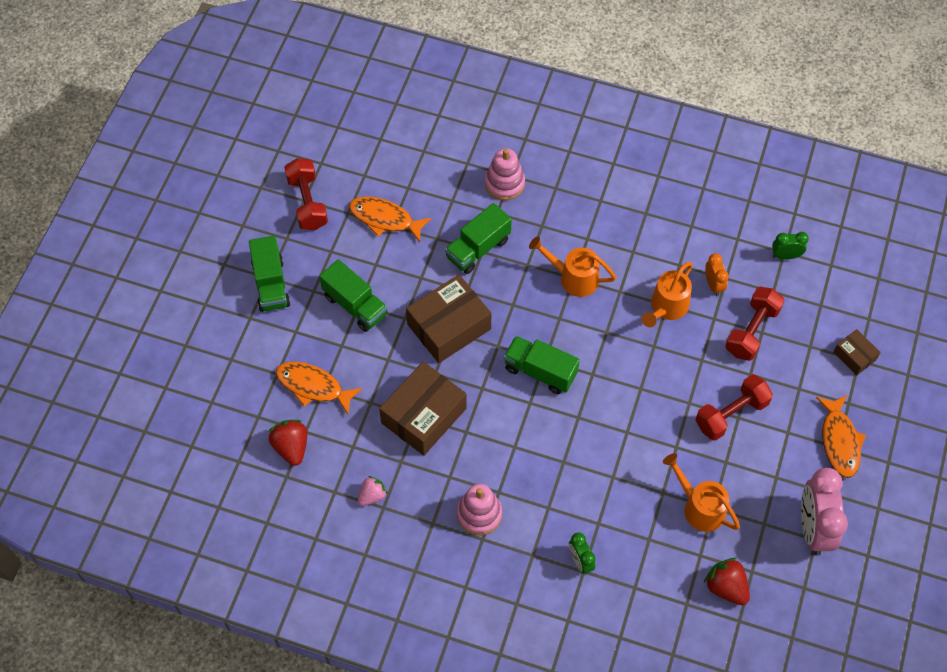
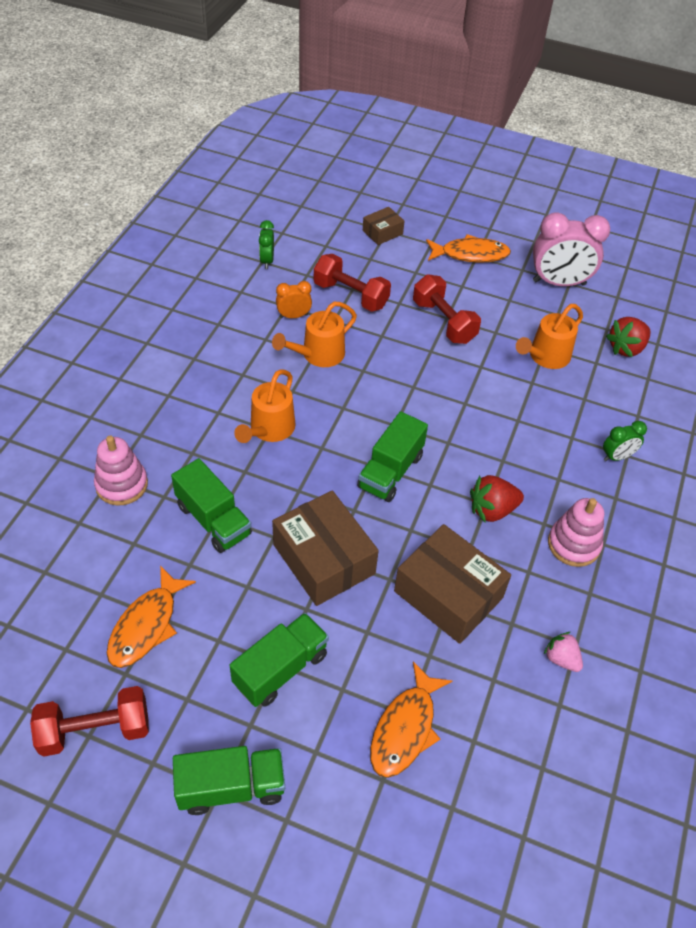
camera: 90 degrees left, 10 degrees down
(291, 447) = (498, 760): red strawberry -> red strawberry (492, 510)
(666, 308) = (318, 355): orange watering can -> orange watering can turned 105 degrees clockwise

